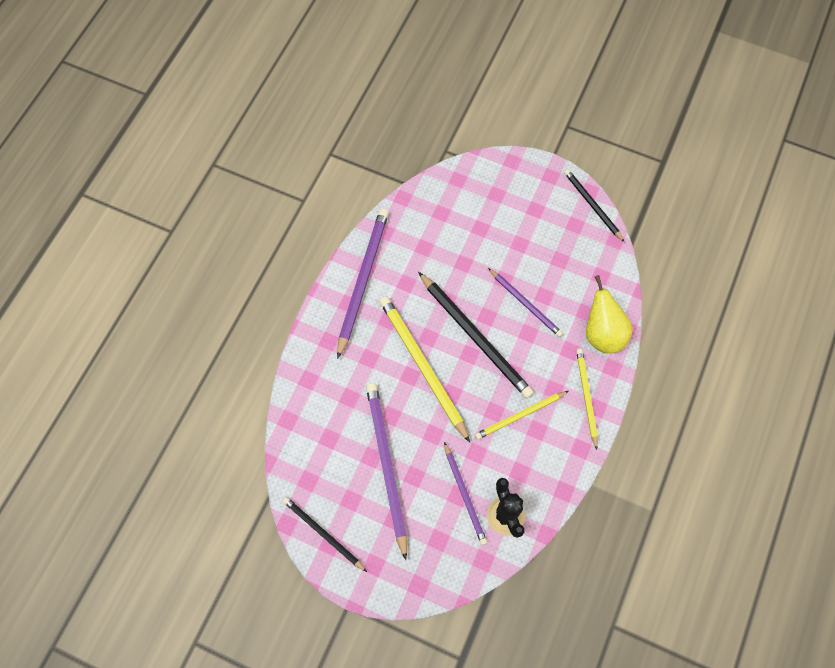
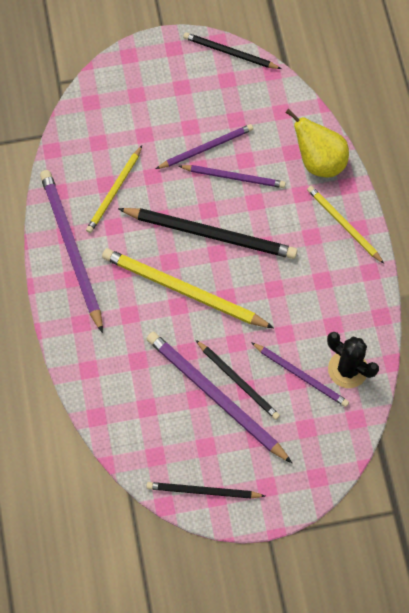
camera: 35 degrees left, 0 degrees up
(412, 466) = (238, 381): none -> black pencil
(520, 267) = (206, 148): none -> purple pencil
(520, 415) = (299, 277): yellow pencil -> yellow pencil (114, 191)

